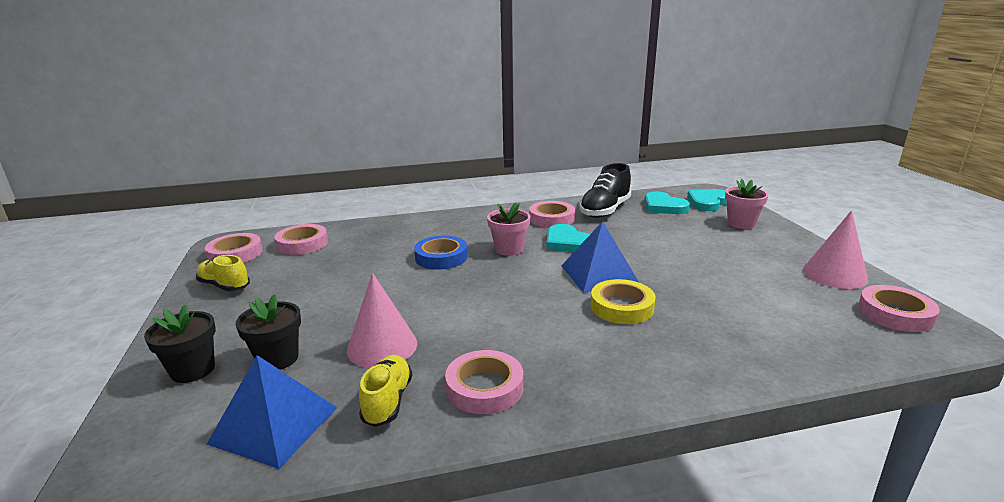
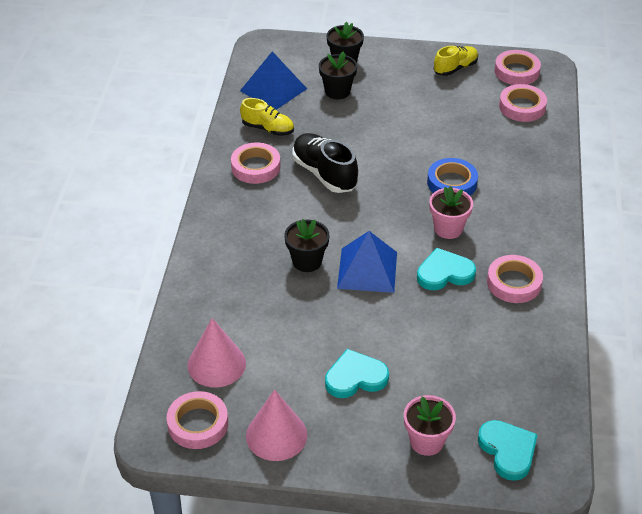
camera: 110 degrees right, 20 degrees up
(382, 346) = (326, 133): pink cone -> pink cone (216, 364)
(605, 210) = (521, 337): black shoe -> black shoe (324, 174)
(622, 307) = (307, 261): yellow tape -> black flower pot
(663, 206) = (511, 397): turquoise heart -> turquoise heart (355, 377)

